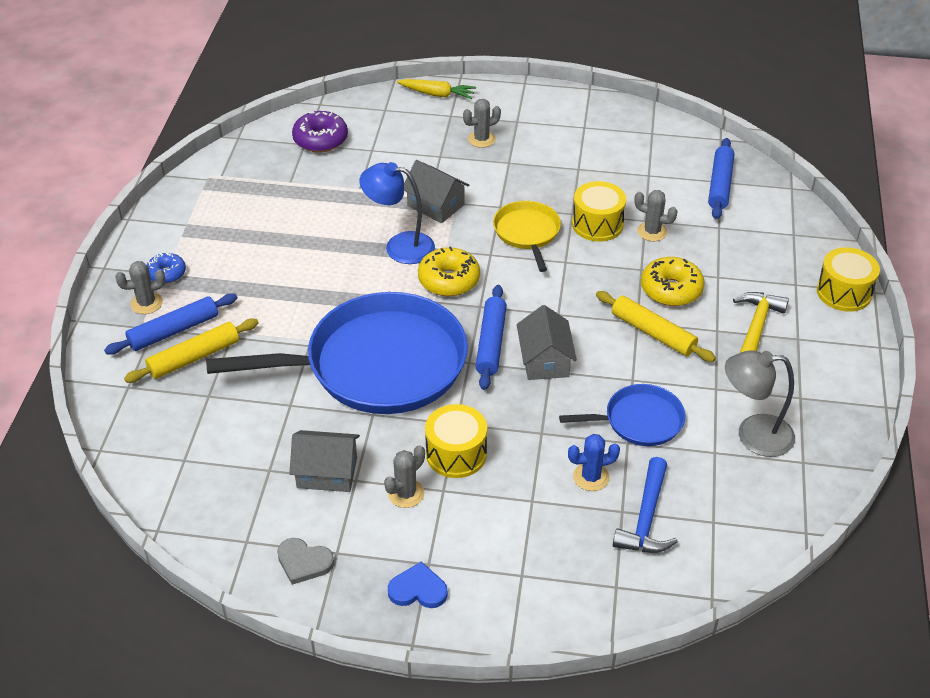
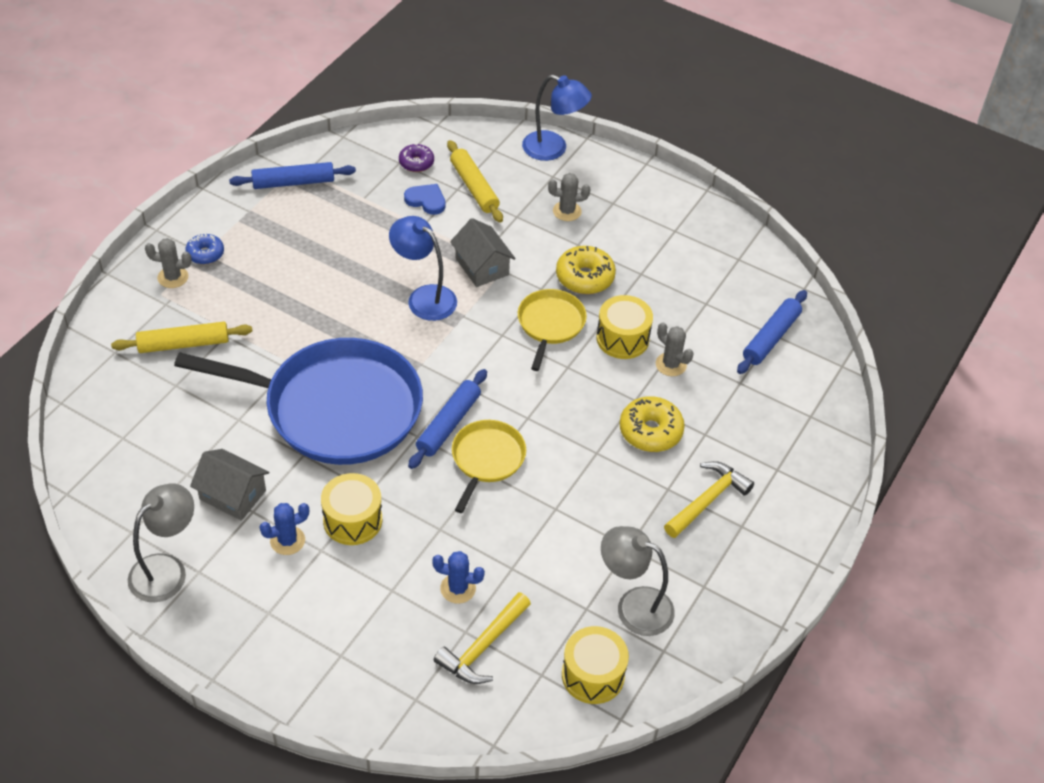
camera: 20 degrees right, 5 degrees up
(173, 331) = (181, 312): blue rolling pin -> blue rolling pin (293, 182)
(304, 562) = (167, 569): grey heart -> grey lamp
(320, 140) = (416, 163): purple donut -> purple donut, size x0.64
(406, 493) = (287, 540): grey cactus -> blue cactus
(418, 589) = (246, 632): blue heart -> blue heart (426, 200)
(437, 94) = (553, 149): yellow carrot -> blue lamp
(449, 280) = (448, 347): yellow donut -> yellow donut (585, 277)
(545, 360) = (486, 459): grey house -> yellow pan
(639, 421) = (536, 551): blue pan -> none
(646, 518) = (483, 646): blue hammer -> yellow hammer
(653, 333) = (605, 469): yellow rolling pin -> yellow rolling pin (474, 187)
(844, 292) = (820, 495): yellow drum -> yellow drum (593, 675)

